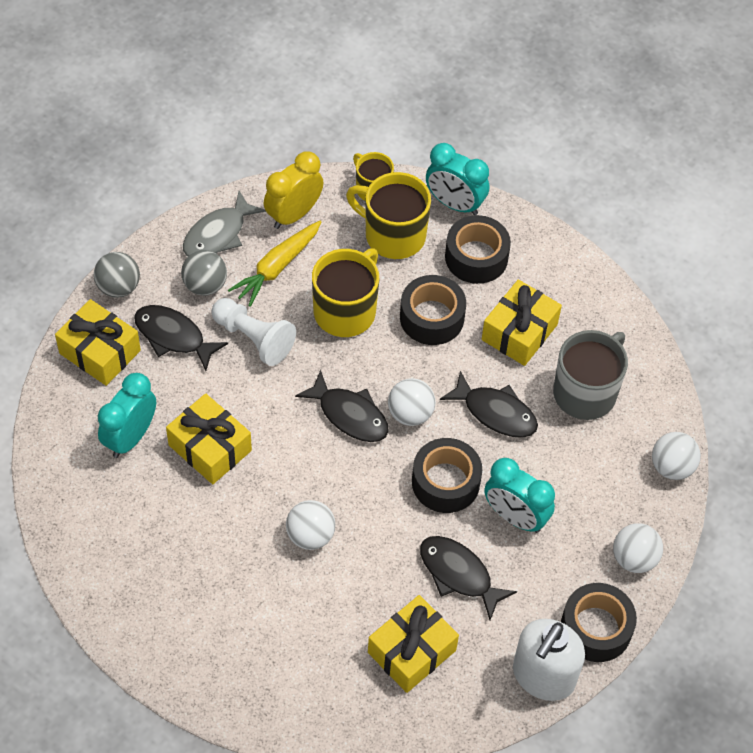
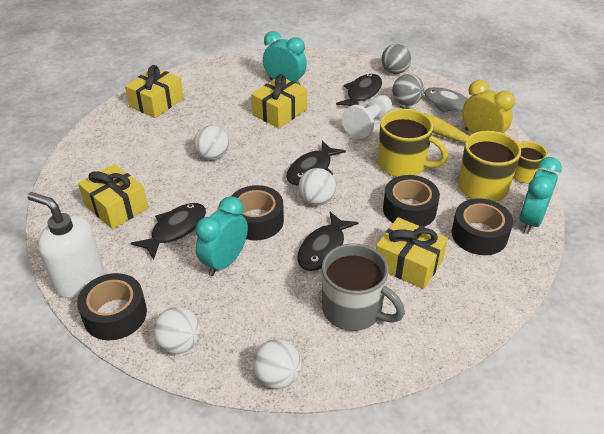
camera: 90 degrees right, 15 degrees down
(100, 352) = (345, 69): yellow gift -> yellow gift (156, 102)

